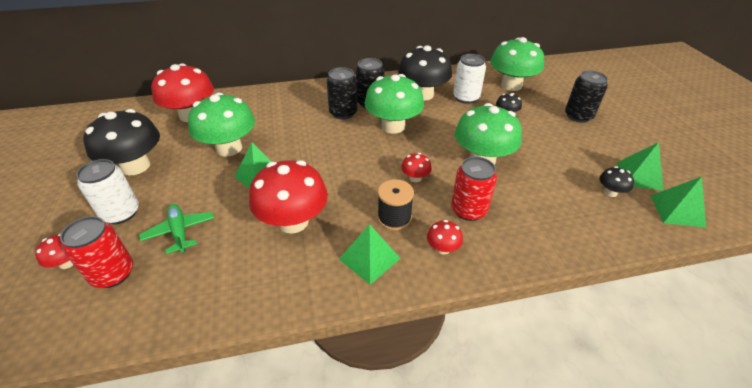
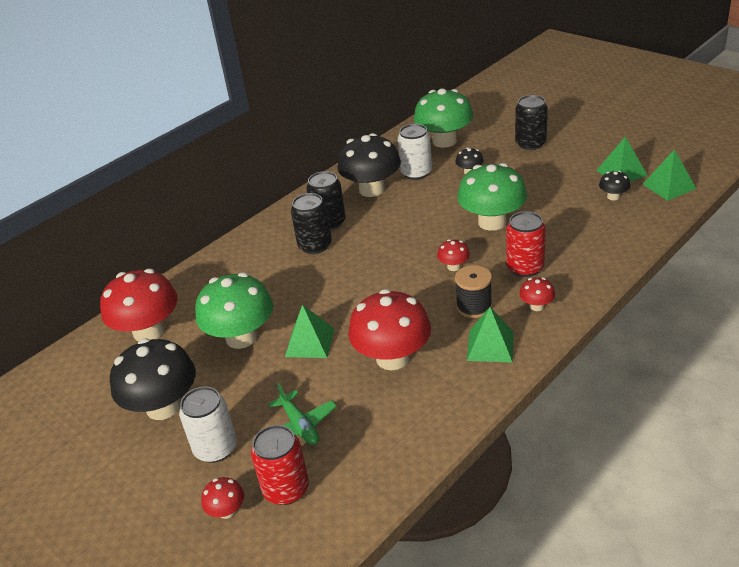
camera: 30 degrees left, 5 degrees down
(180, 232) = (300, 426): green plane -> green plane turned 150 degrees counterclockwise
(393, 126) = (380, 233): green mushroom -> none

